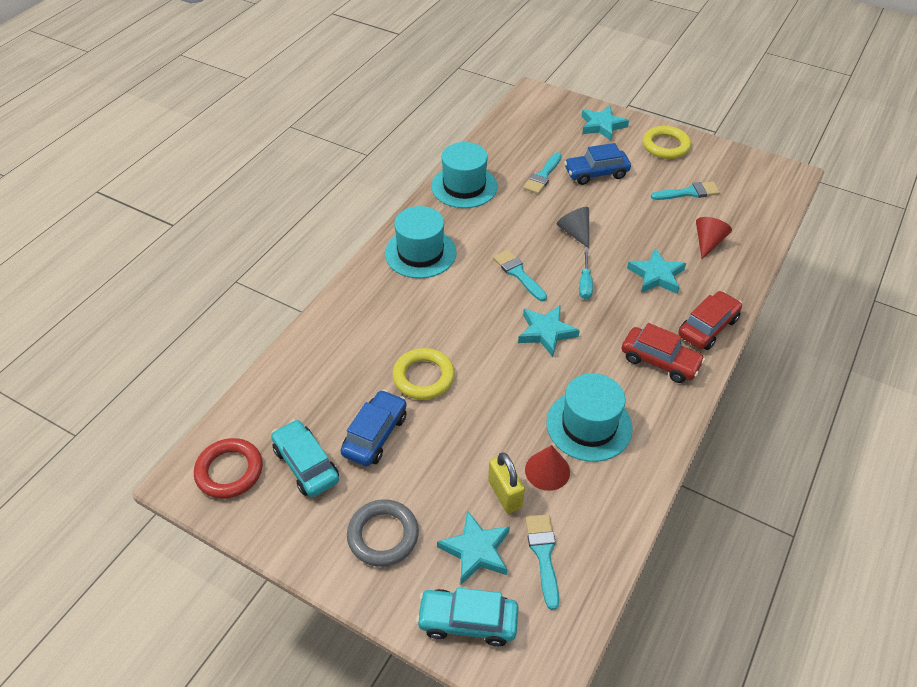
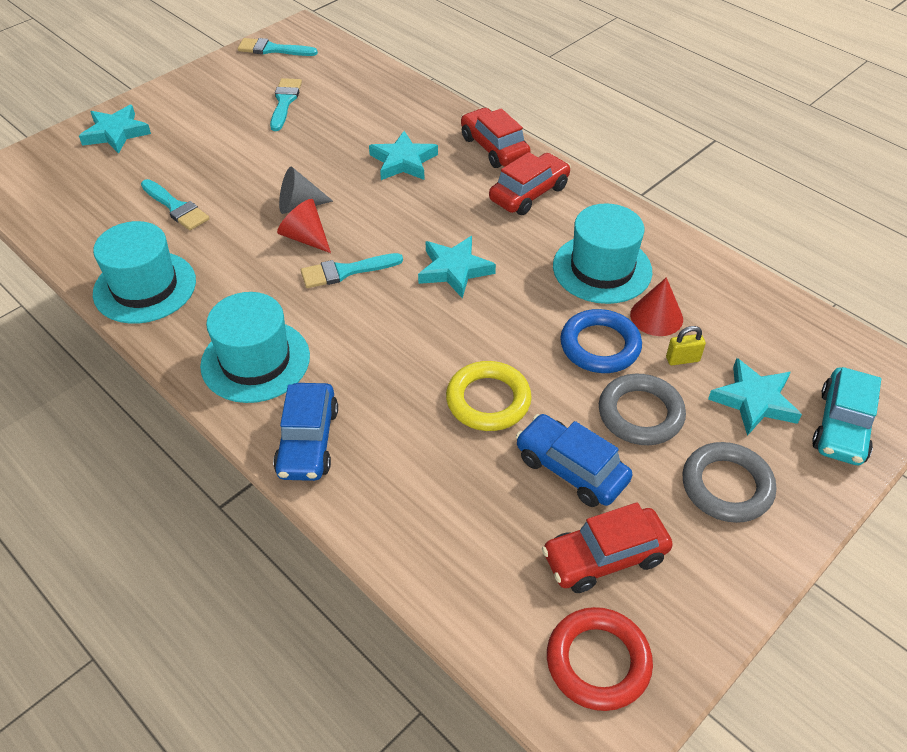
camera: 75 degrees left, 0 degrees up
(306, 464) = (604, 557): turquoise car -> red car
(438, 471) = (640, 414): none -> grey ring
(500, 436) = (600, 346): none -> blue ring
(505, 494) = (682, 359): yellow padlock -> yellow padlock, size x0.62
(543, 554) = (763, 345): turquoise brush -> turquoise brush (272, 49)
(585, 284) = (390, 219): turquoise screwdriver -> none
(596, 173) = (203, 161): blue car -> blue car (308, 441)
(665, 146) = (193, 95): yellow ring -> none
(708, 242) = (371, 112): red cone -> red cone (305, 237)

